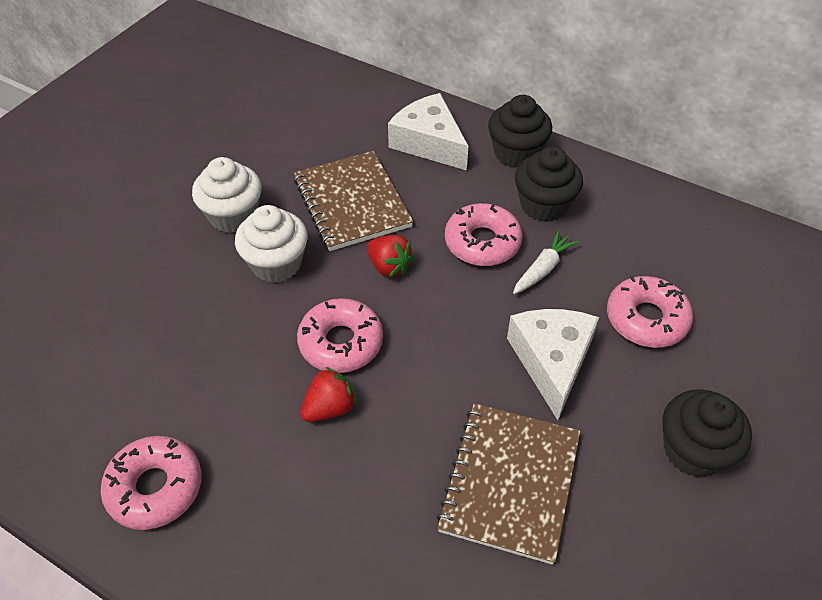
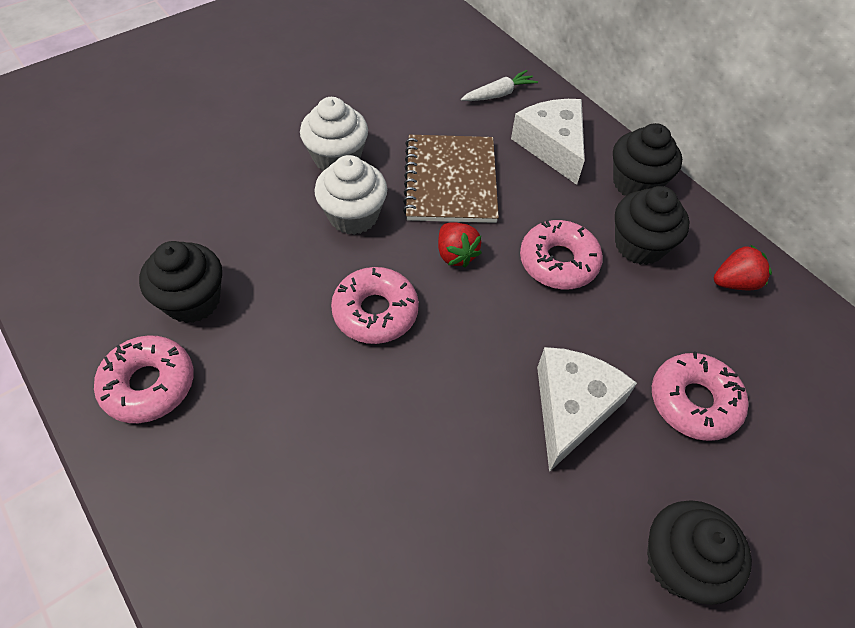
camera: 20 degrees right, 5 degrees up
(158, 395) = (193, 300): none -> black cupcake
(329, 408) = (335, 371): red strawberry -> red strawberry (734, 282)
(510, 482) = (470, 515): brown notebook -> none
(543, 269) = (608, 310): white carrot -> white carrot (498, 94)

